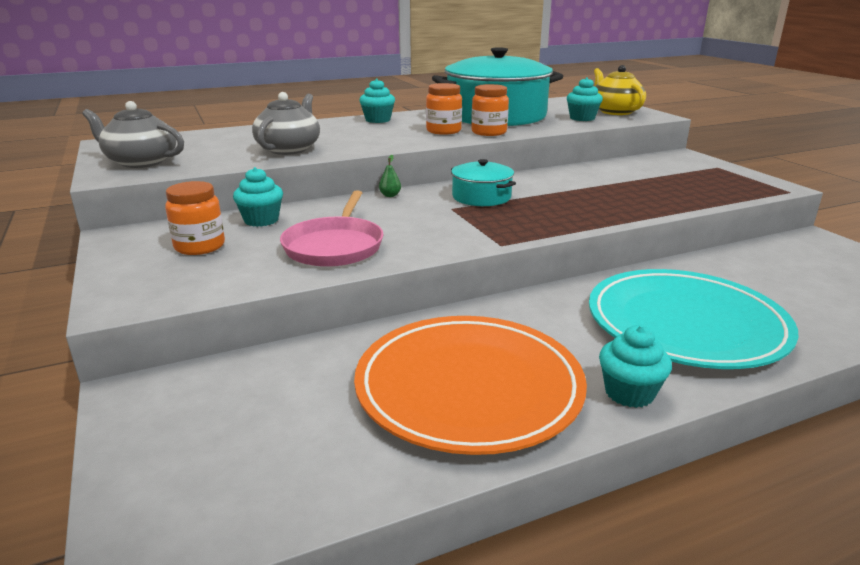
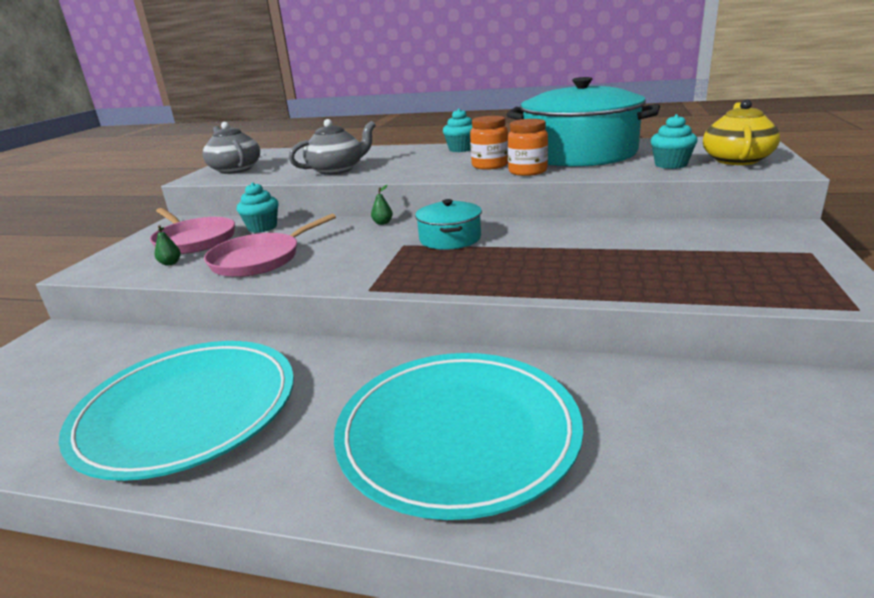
camera: 40 degrees right, 0 degrees up
(200, 246) = (194, 240): orange jar -> pink pan
(229, 272) = (170, 263): none -> green pear
(468, 387) = (187, 411): orange plate -> turquoise plate
(629, 393) = (275, 477): turquoise cupcake -> none

